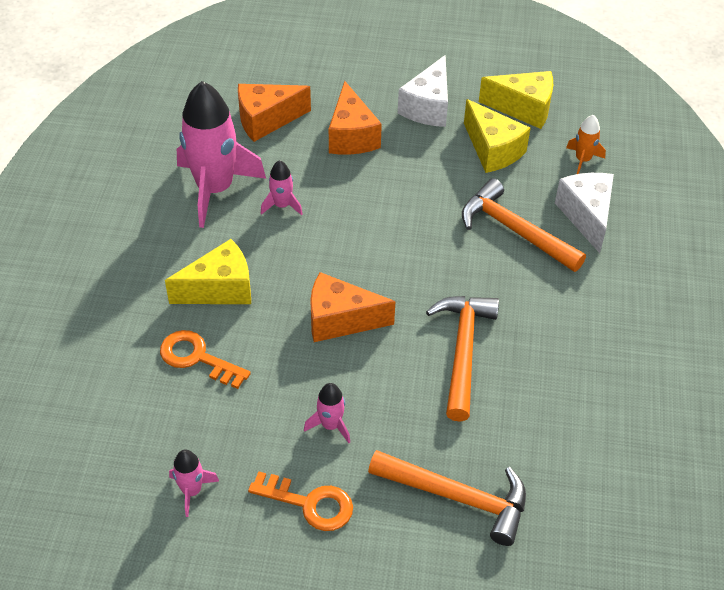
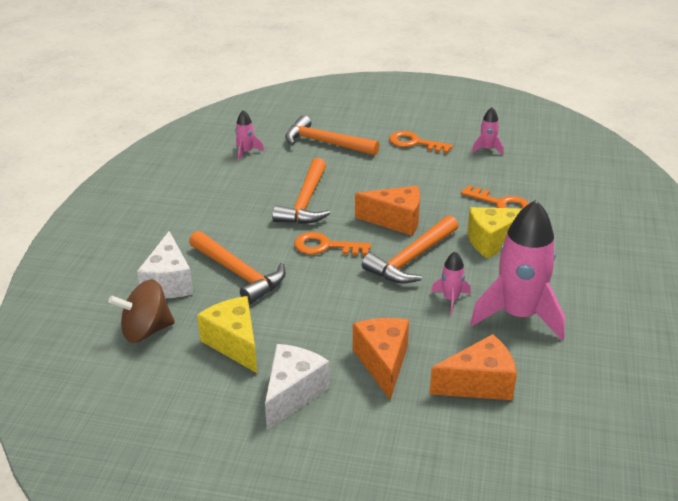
camera: 175 degrees left, 15 degrees down
(322, 258) = (411, 259): none -> orange hammer
(330, 425) = (402, 171): pink rocket -> pink rocket (246, 152)
(424, 273) = (325, 246): none -> orange key
(523, 109) = (183, 388): yellow cheese -> none
(582, 160) = (146, 331): orange rocket -> brown spinning top

